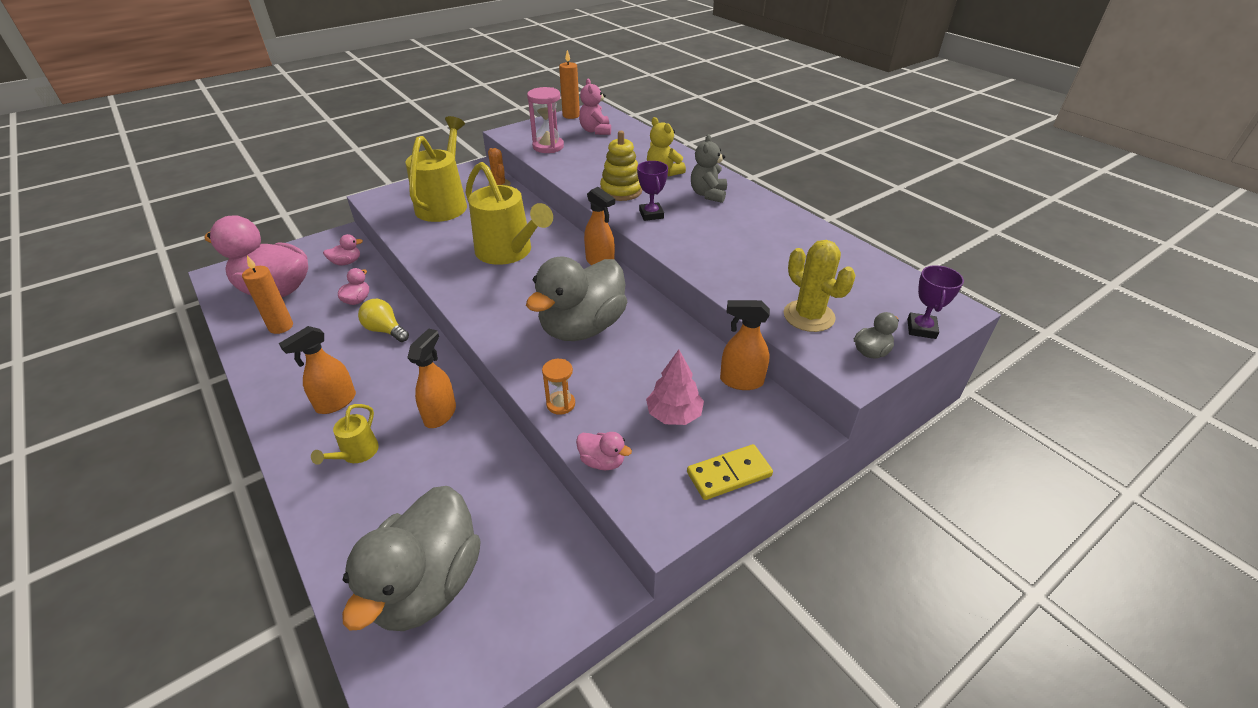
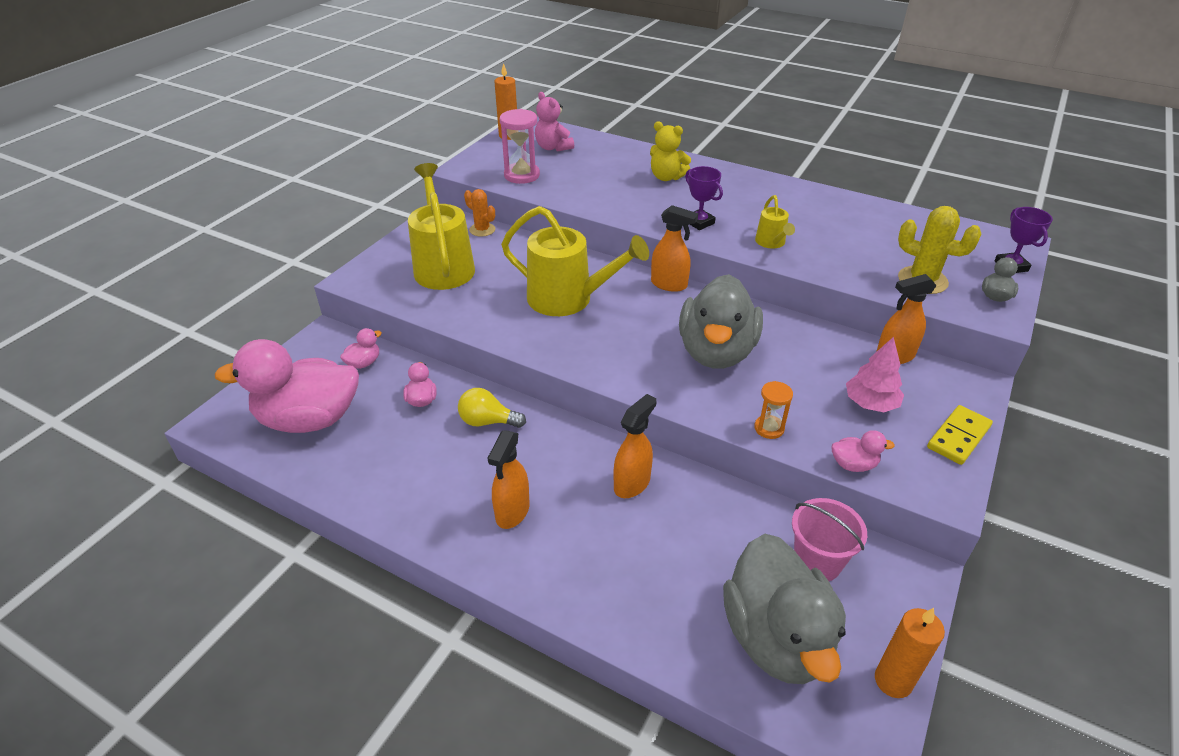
camera: 25 degrees left, 0 degrees up
(281, 326) = (361, 456): orange candle -> orange candle (893, 681)
(356, 454) = (588, 552): yellow watering can -> yellow watering can (771, 243)
(440, 414) = (632, 483): orange spray bottle -> orange spray bottle turned 45 degrees clockwise
(523, 537) = (817, 562): none -> pink bucket
(621, 191) = (646, 205): yellow stacking toy -> none
(708, 194) = (730, 190): grey teddy bear -> none

